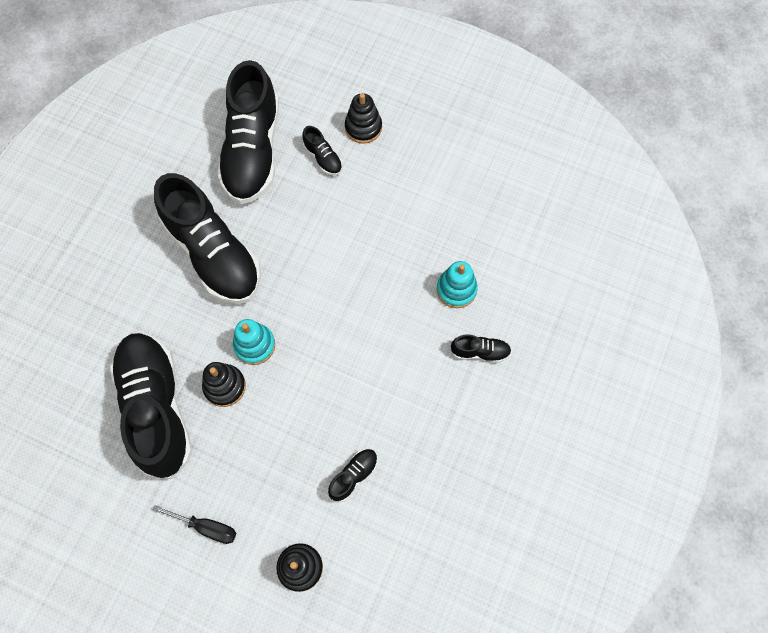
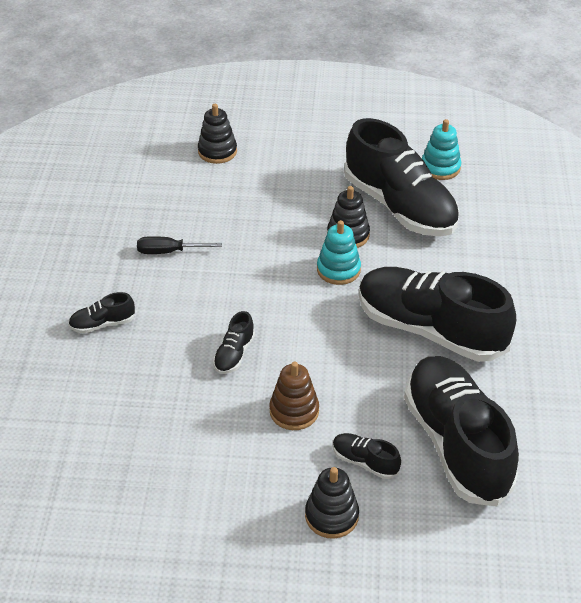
camera: 160 degrees right, 25 degrees down
(206, 527) = (307, 153): black screwdriver -> black screwdriver (168, 252)
(353, 476) = (196, 209): black shoe -> black shoe (234, 354)
(354, 214) = (294, 411): none -> brown stacking toy
(456, 289) = (145, 370): turquoise stacking toy -> turquoise stacking toy (440, 167)

